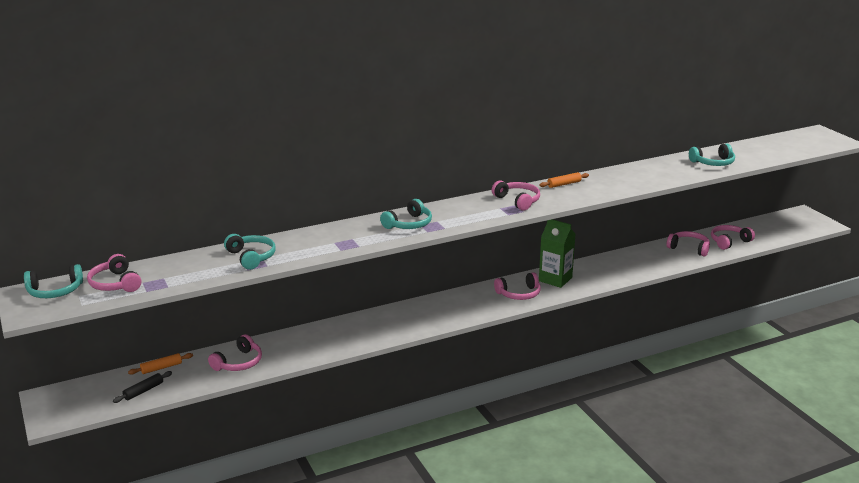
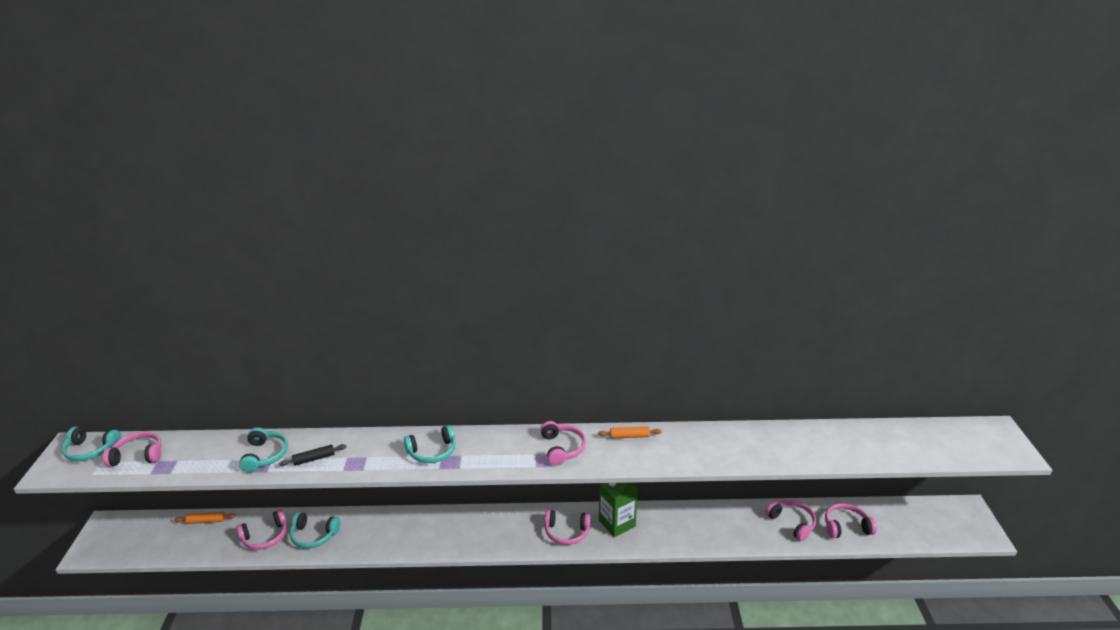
camera: 25 degrees right, 5 degrees up
(115, 284) = (138, 455): pink headphones -> pink headphones turned 90 degrees clockwise
(143, 391) = (172, 544): black rolling pin -> black rolling pin (314, 459)
(713, 163) = (823, 448): turquoise headphones -> turquoise headphones (314, 535)

